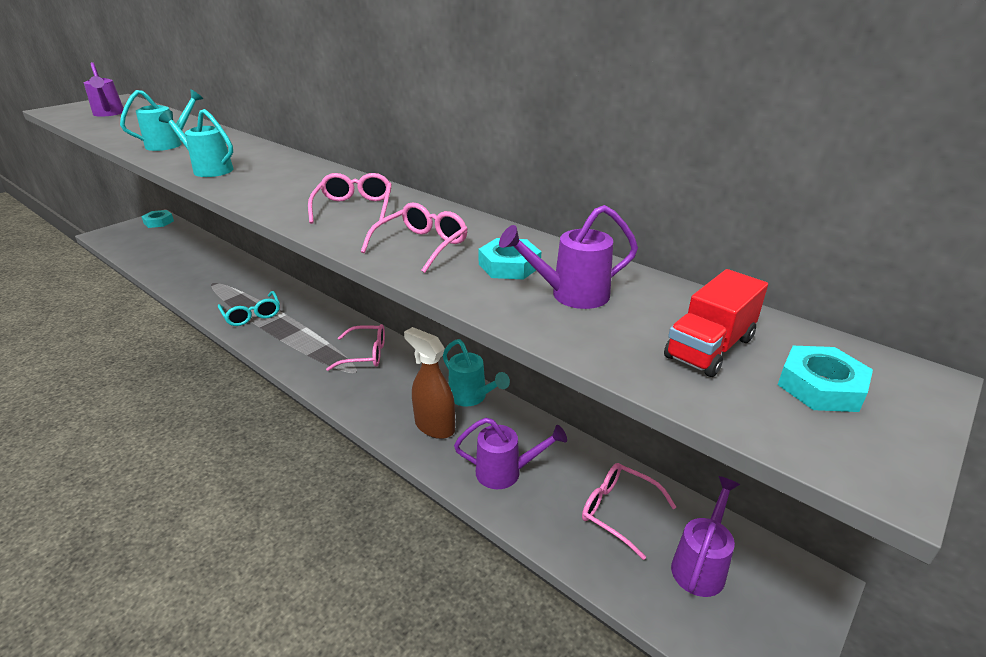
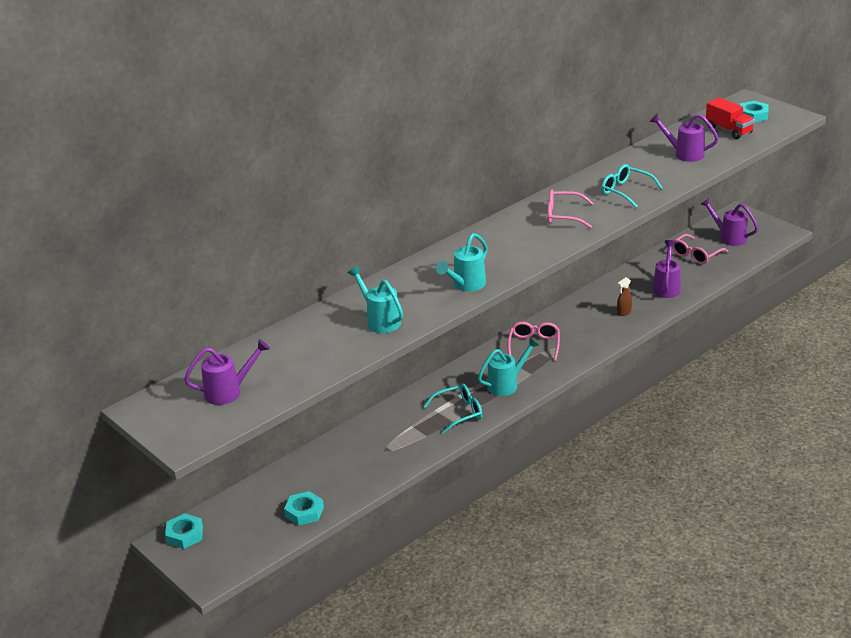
camera: 80 degrees left, 0 degrees up
(422, 245) = (626, 191): pink glasses -> turquoise glasses
(434, 426) = (624, 312): brown spray bottle -> brown spray bottle, size x0.52
(471, 397) = (593, 298): turquoise watering can -> turquoise watering can (506, 384)
(509, 265) = (652, 167): turquoise nut -> turquoise nut (304, 512)
(571, 295) = (684, 154): purple watering can -> purple watering can turned 120 degrees clockwise

